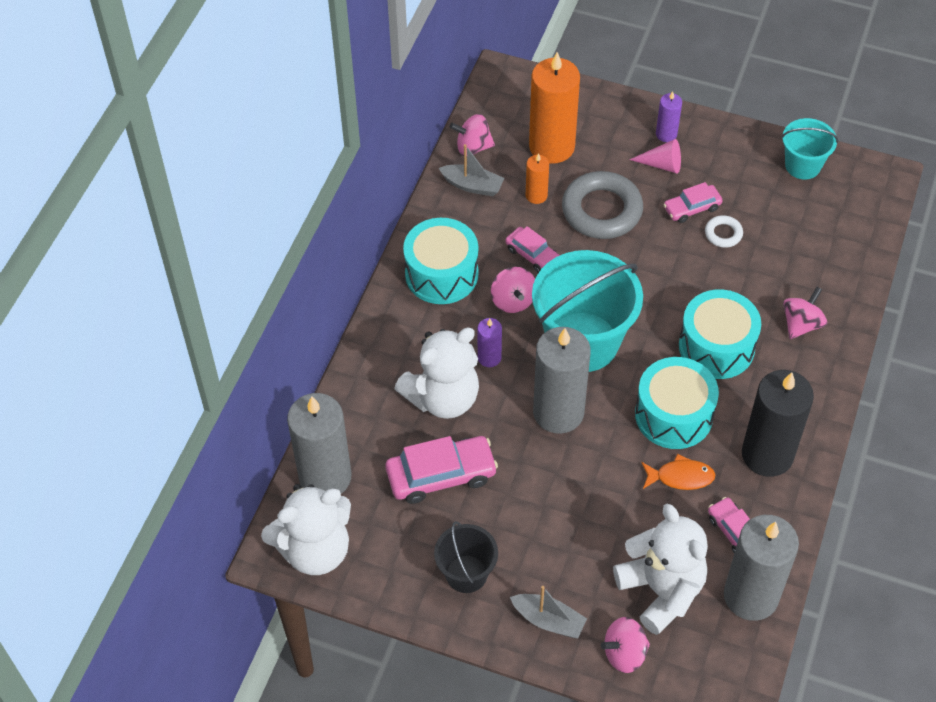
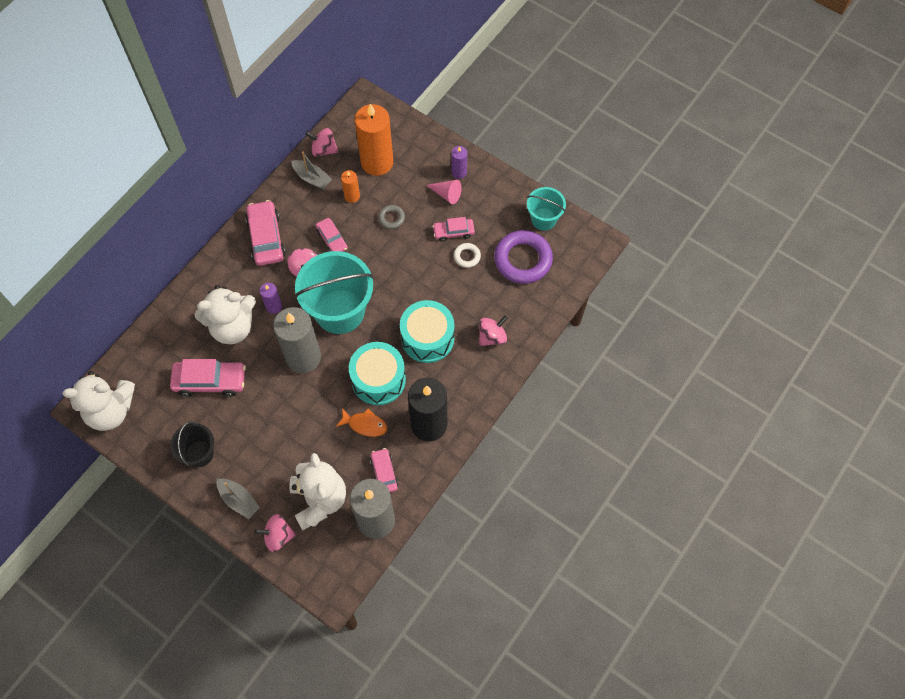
camera: 15 degrees right, 10 degrees up
(325, 477) = (136, 362): grey candle -> none
(441, 274) = (266, 238): turquoise drum -> pink car
(602, 210) = (391, 218): grey ring -> grey ring, size x0.47
(798, 221) = (523, 260): none -> purple ring

